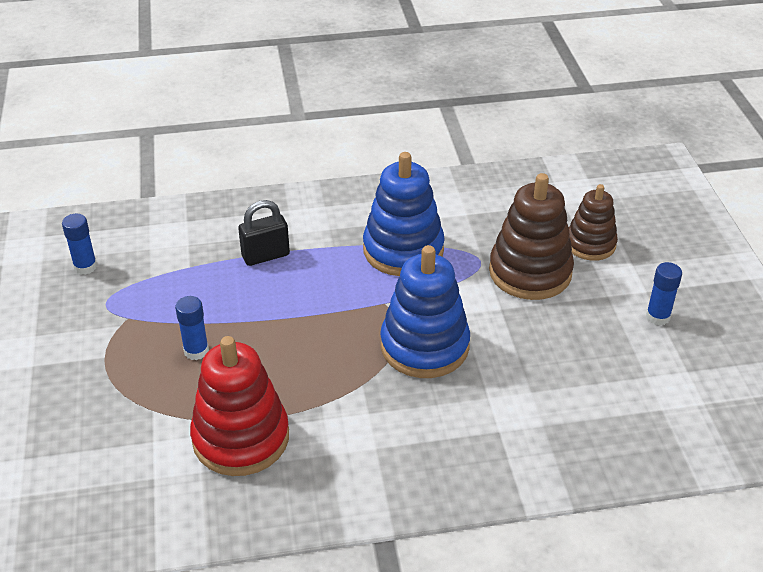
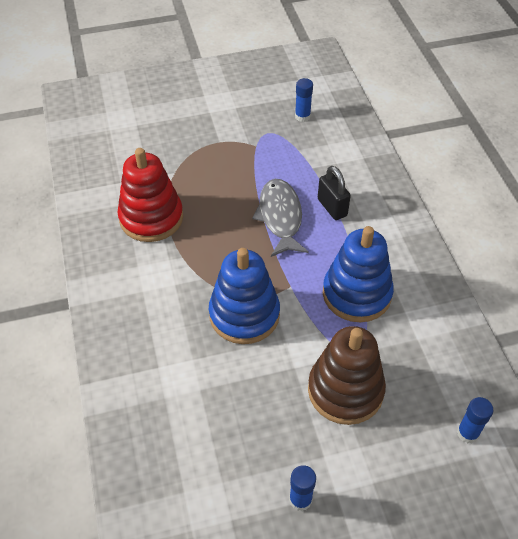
camera: 85 degrees right, 10 degrees up
(196, 351) = (228, 184): blue glue stick -> blue glue stick (467, 433)
(271, 303) = (280, 217): none -> grey fish
(590, 244) = (396, 444): brown stacking toy -> none

